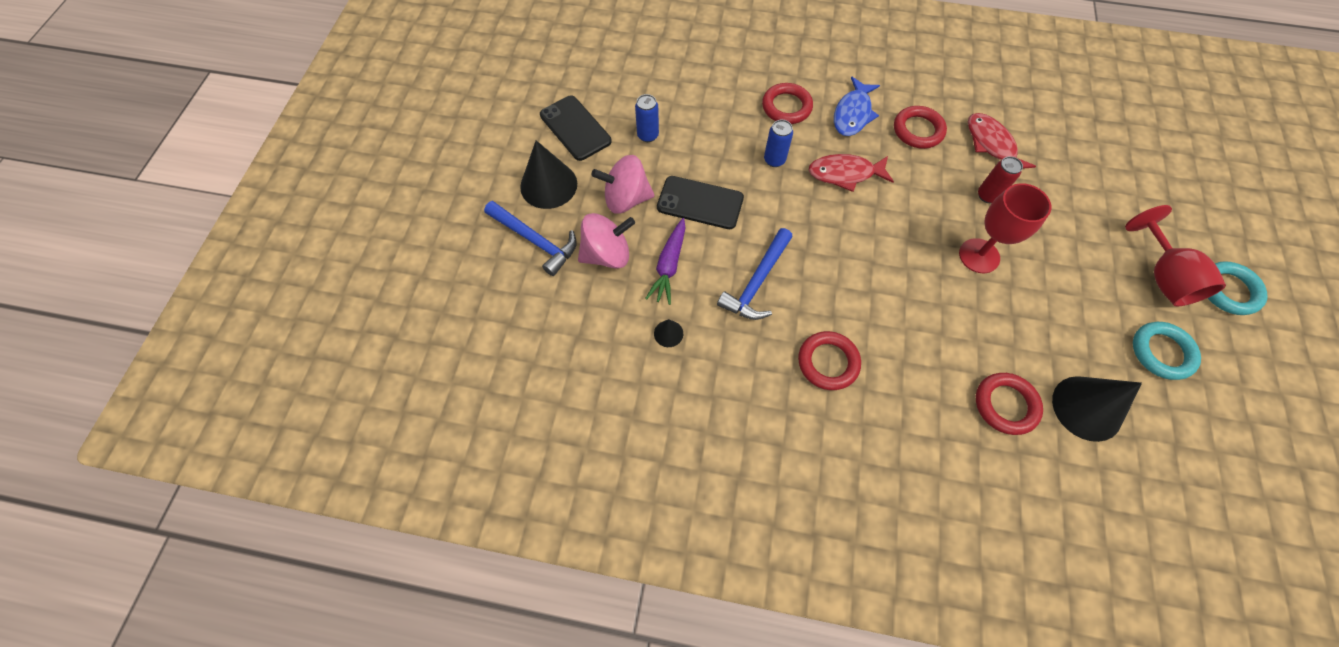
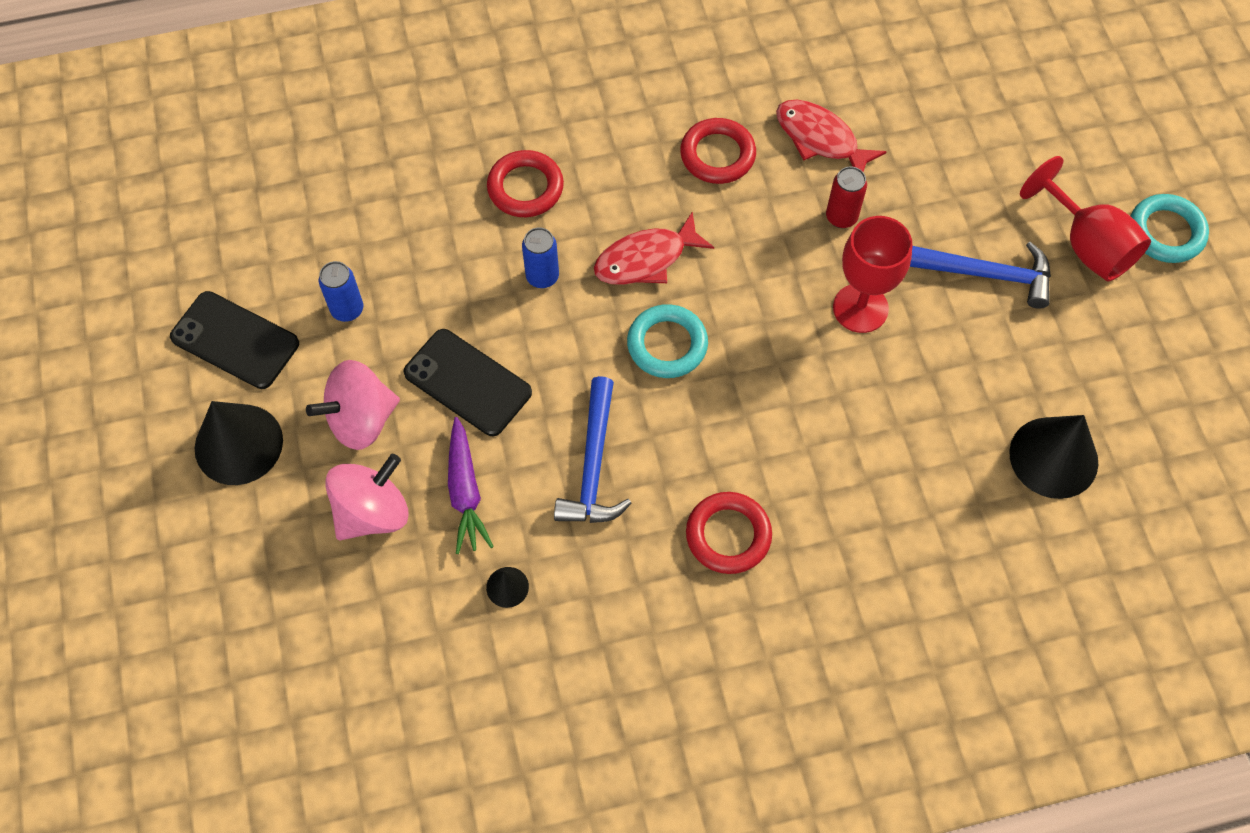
camera: 25 degrees left, 0 degrees up
(535, 241) = (261, 535): blue hammer -> blue hammer (986, 274)
(700, 203) = (467, 383): black phone -> black phone turned 45 degrees clockwise
(853, 114) = (621, 163): blue fish -> none
(1005, 405) = (960, 495): red ring -> none
(1161, 352) = (1115, 347): turquoise ring -> turquoise ring (667, 344)

